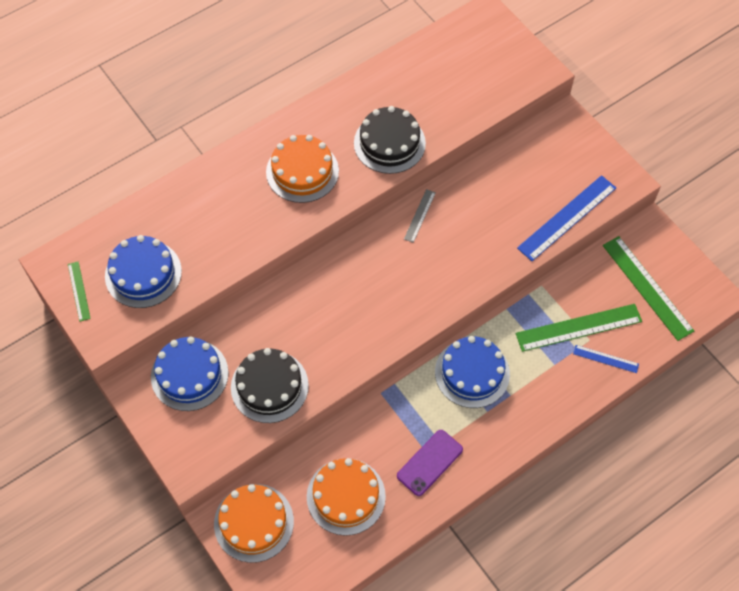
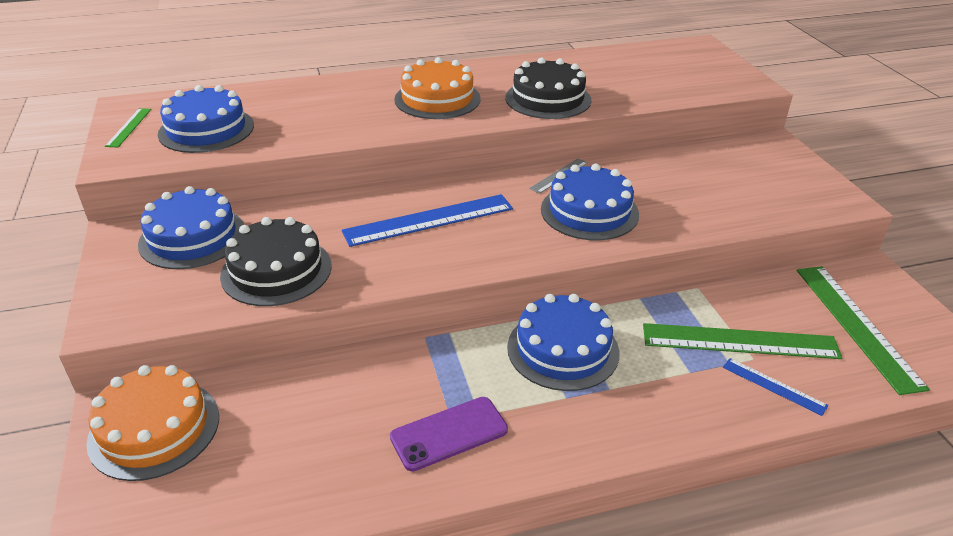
camera: 20 degrees right, 25 degrees down
(346, 496) = (302, 437): orange cake -> none
(455, 251) = (589, 211): none -> blue cake
(567, 218) = (751, 214): blue ruler -> blue ruler (429, 220)

